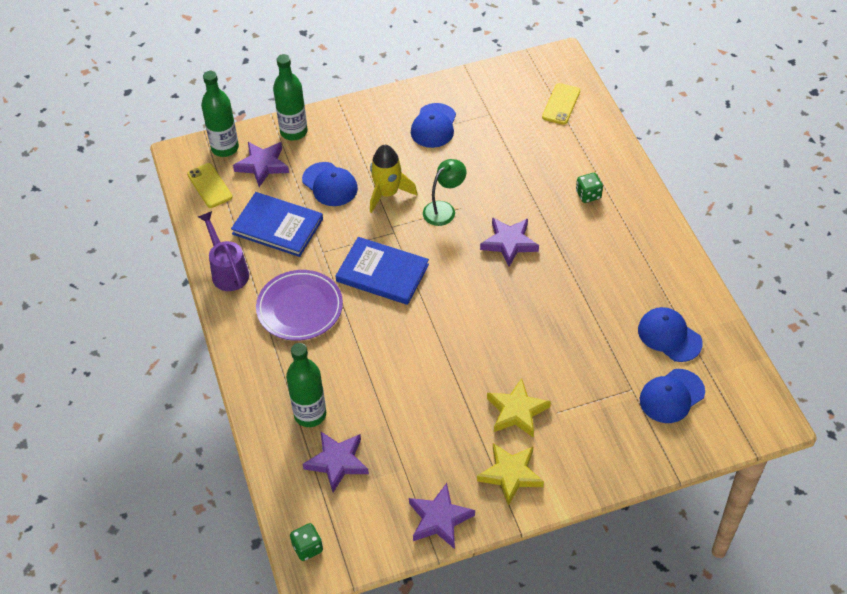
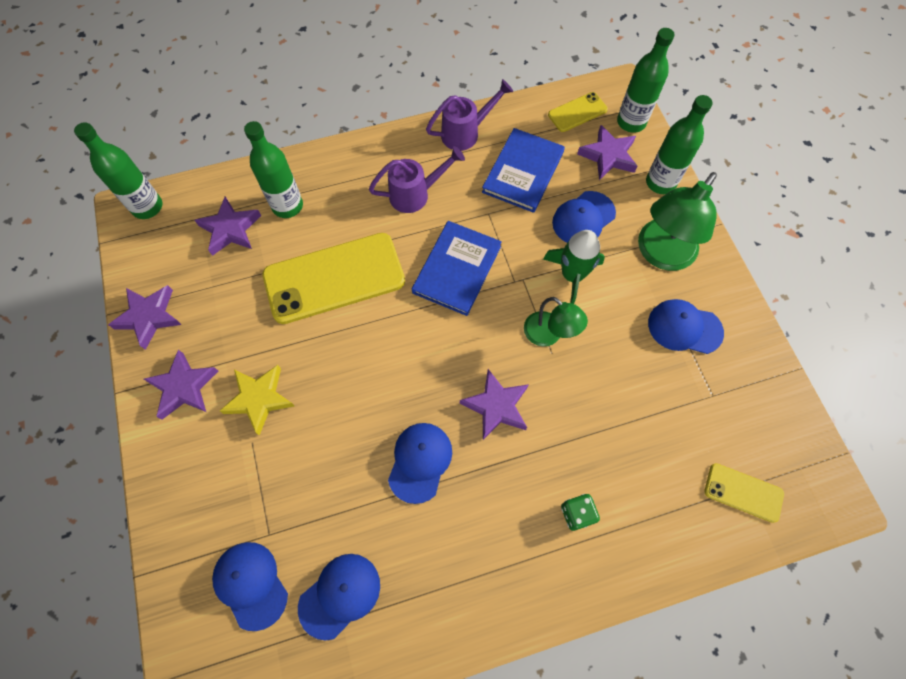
camera: 90 degrees right, 15 degrees up
(300, 308) = (415, 194): purple plate -> purple watering can
(307, 548) = (147, 207): green dice -> green bottle
(366, 136) = (660, 254): none -> green lamp
(387, 193) = (572, 275): yellow rocket -> green rocket
(393, 366) = (334, 278): none -> yellow phone
(510, 474) = (183, 387): yellow star -> purple star
(560, 291) = (420, 462): none -> blue cap

